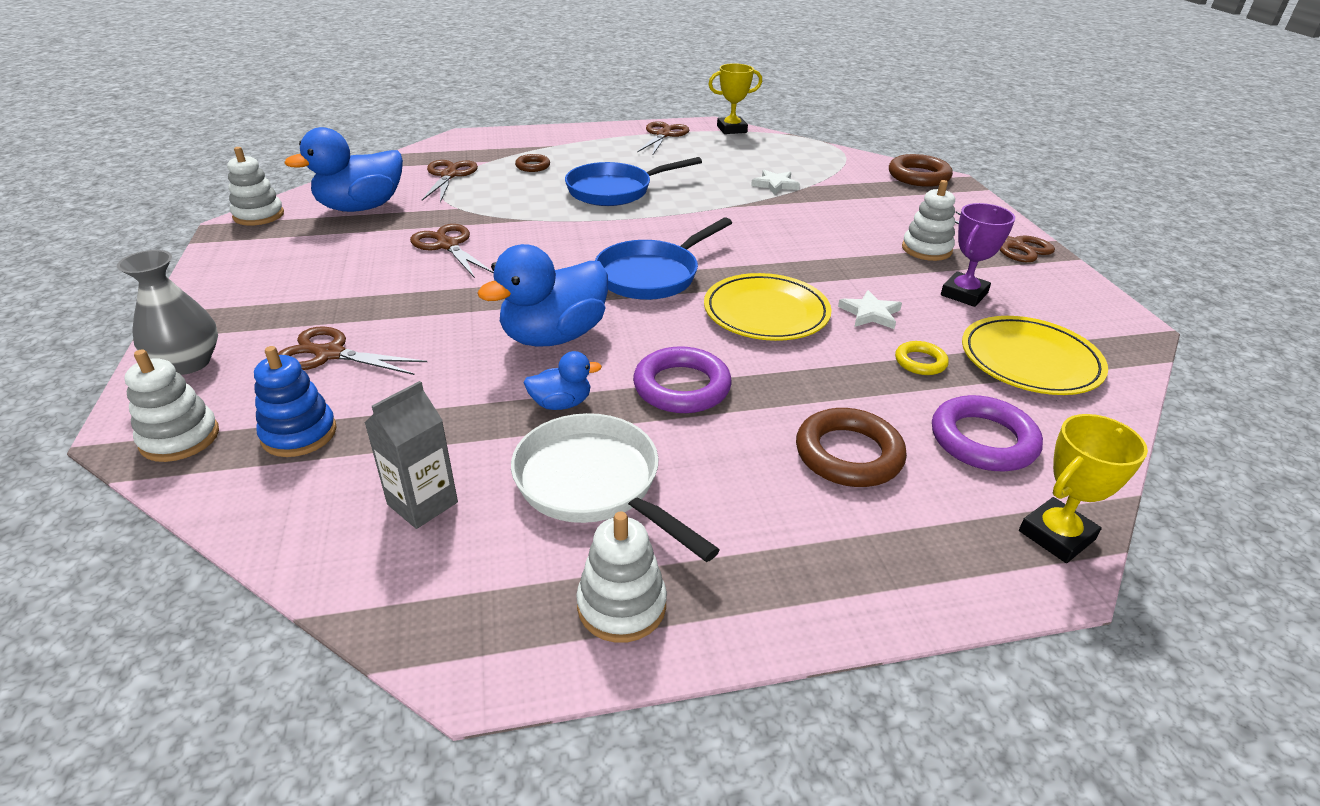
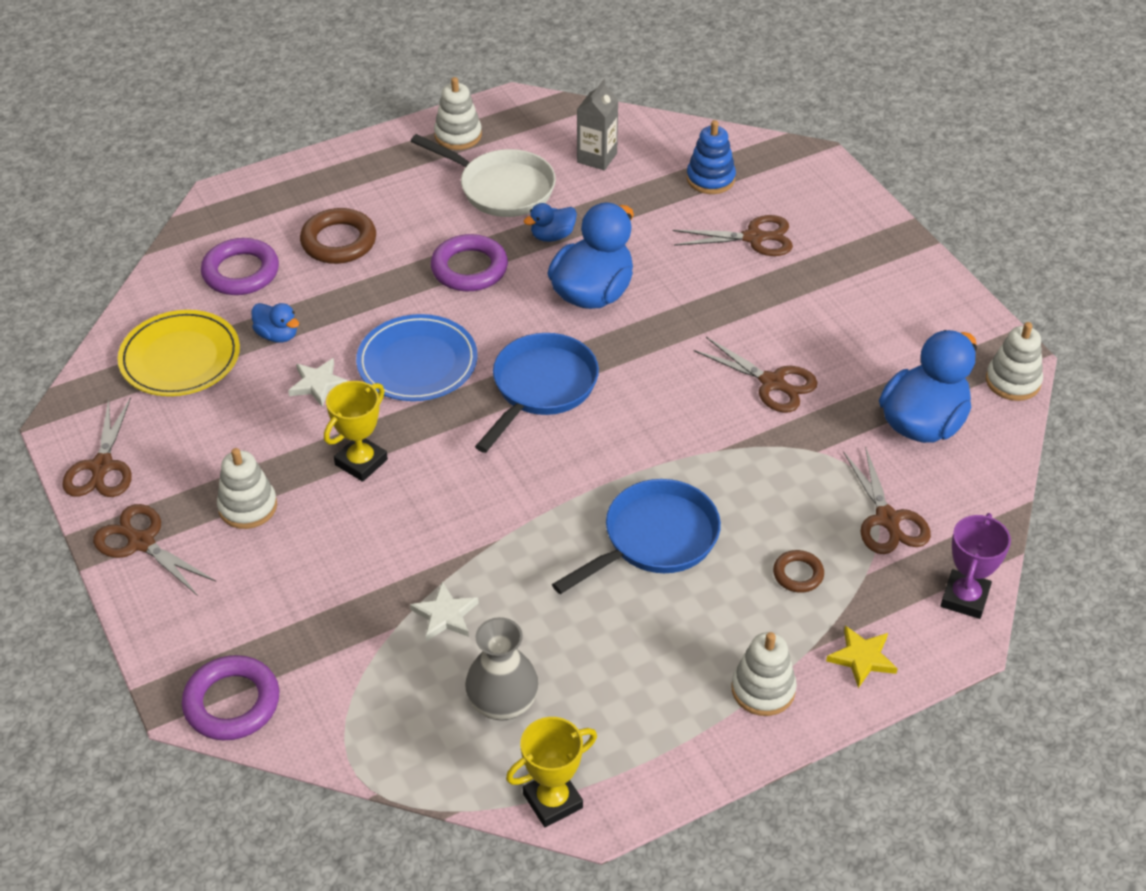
camera: 165 degrees right, 10 degrees up
(180, 438) = (781, 161): white stacking toy -> white stacking toy (763, 689)
(188, 363) = (847, 208): grey vase -> grey vase (503, 703)
(528, 139) = (862, 658): none -> yellow star
(663, 135) = (660, 740): brown scissors -> brown scissors (102, 467)
(766, 312) = (417, 363): yellow plate -> blue plate
(918, 176) = (232, 703): brown ring -> purple ring
(920, 362) = (277, 335): yellow ring -> blue duck
(964, 294) = (220, 435): purple trophy -> purple trophy (964, 598)
(1056, 535) = (211, 217): yellow trophy -> yellow trophy (361, 462)

